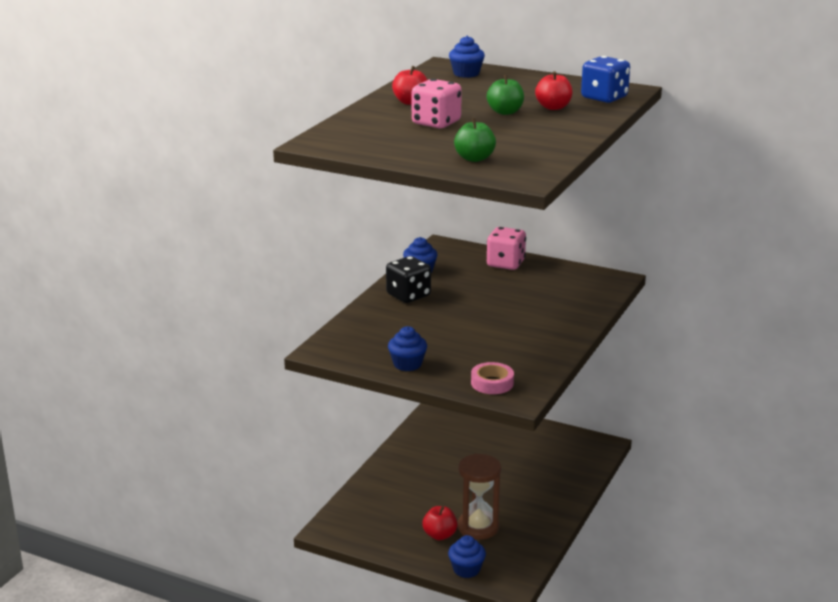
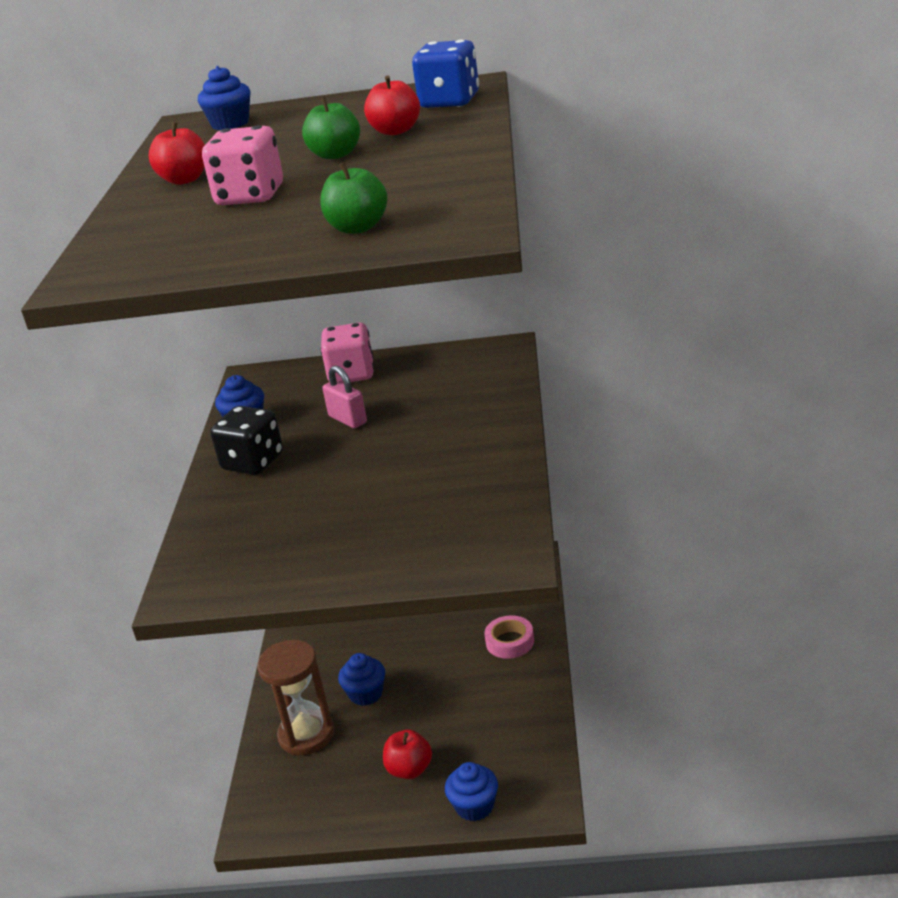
camera: 20 degrees left, 5 degrees up
(407, 364) = (321, 567): blue cupcake -> blue cupcake (366, 694)
(478, 527) = (451, 736): brown hourglass -> brown hourglass (306, 735)
(483, 289) = (348, 419): none -> pink padlock
(492, 383) = (459, 551): pink tape -> pink tape (510, 642)

